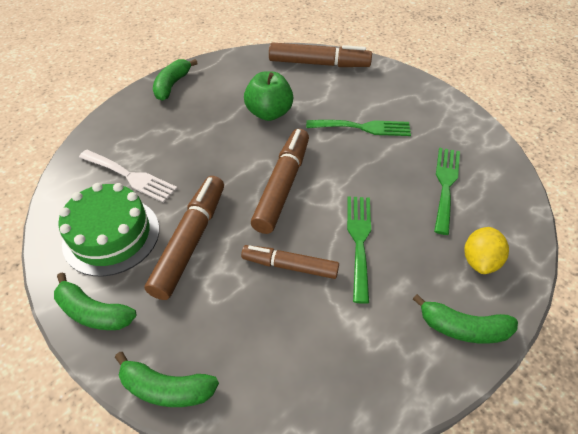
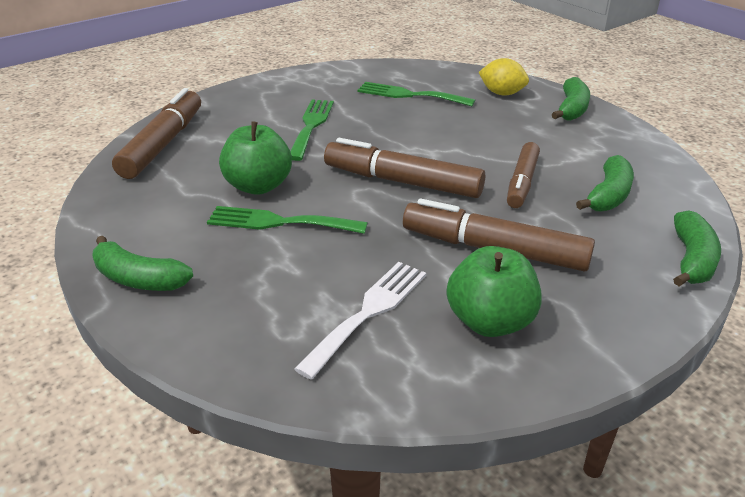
camera: 85 degrees left, 15 degrees down
(93, 312) = (619, 325): green banana -> green banana (608, 195)
(111, 235) = (490, 321): green cake -> green apple
(359, 240) = (484, 143): green fork -> green fork (279, 222)

